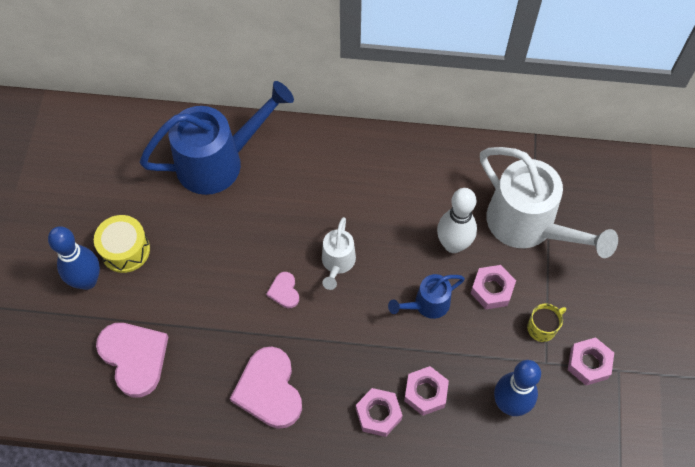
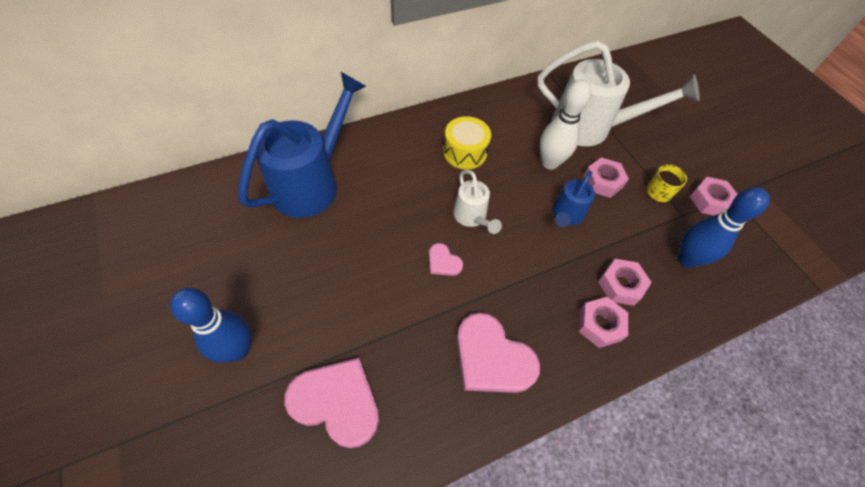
camera: 35 degrees left, 5 degrees down
(125, 250) = (264, 299): yellow drum -> yellow drum (465, 152)

